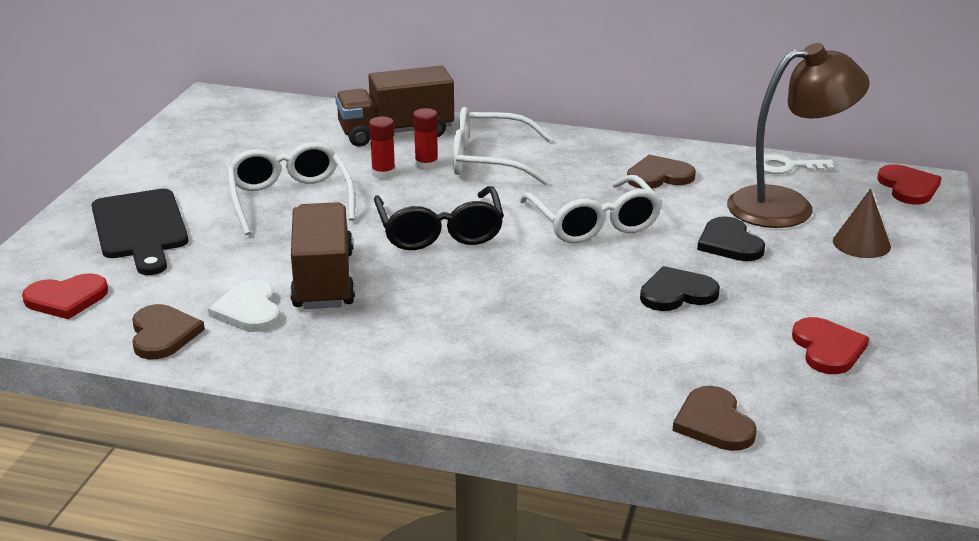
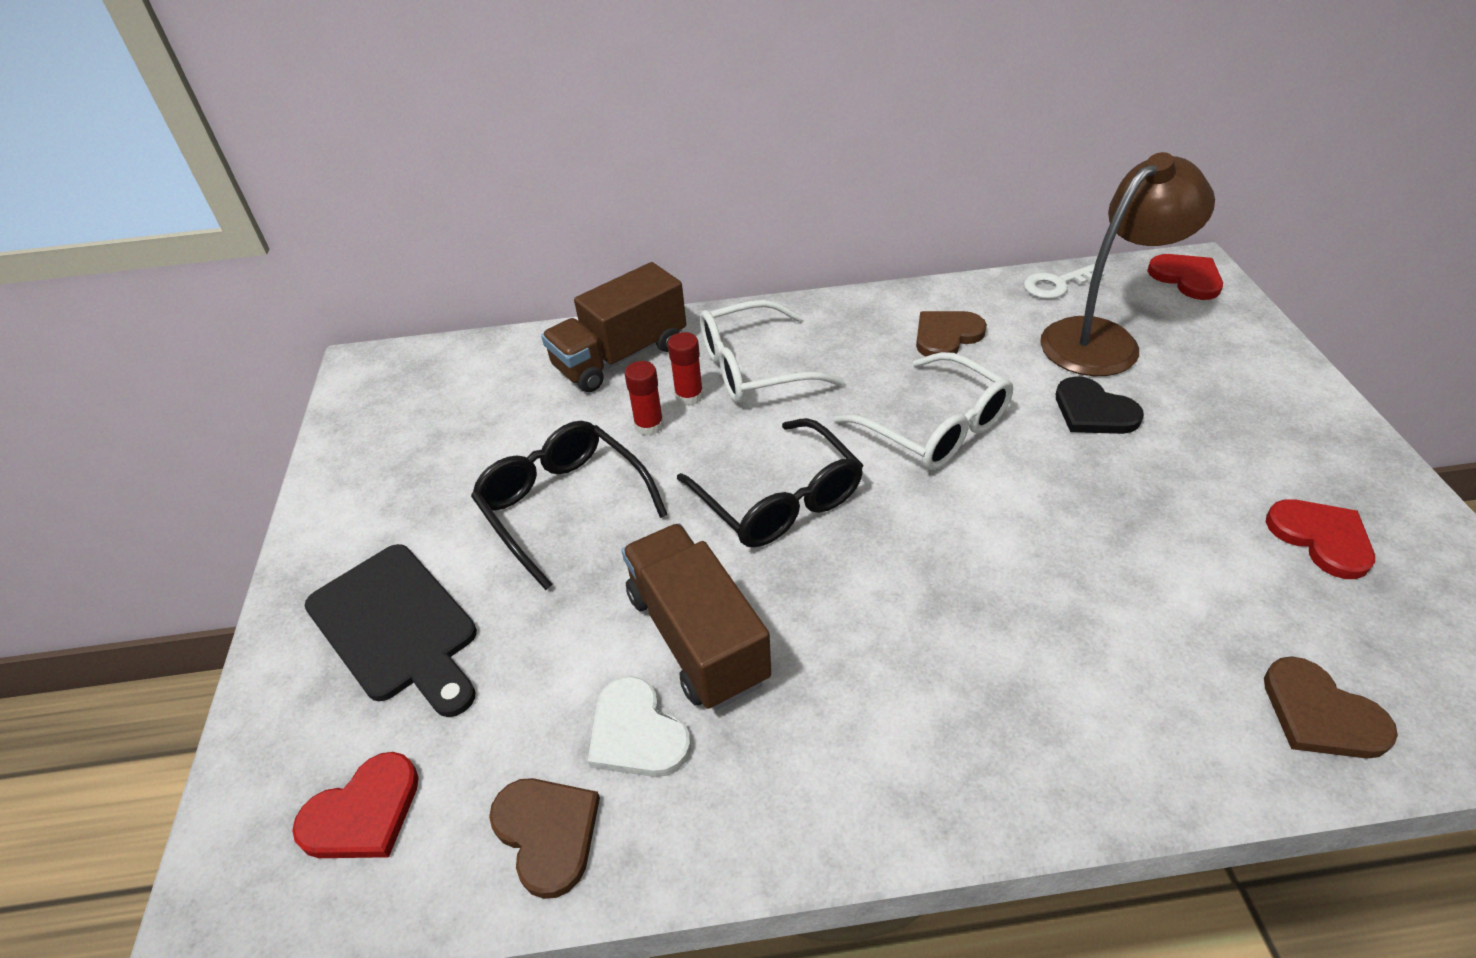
camera: 20 degrees left, 15 degrees up
(290, 199) = (564, 506): white glasses -> black glasses
(677, 293) = (1105, 507): black heart -> none
(861, 243) = (1214, 368): brown cone -> none

